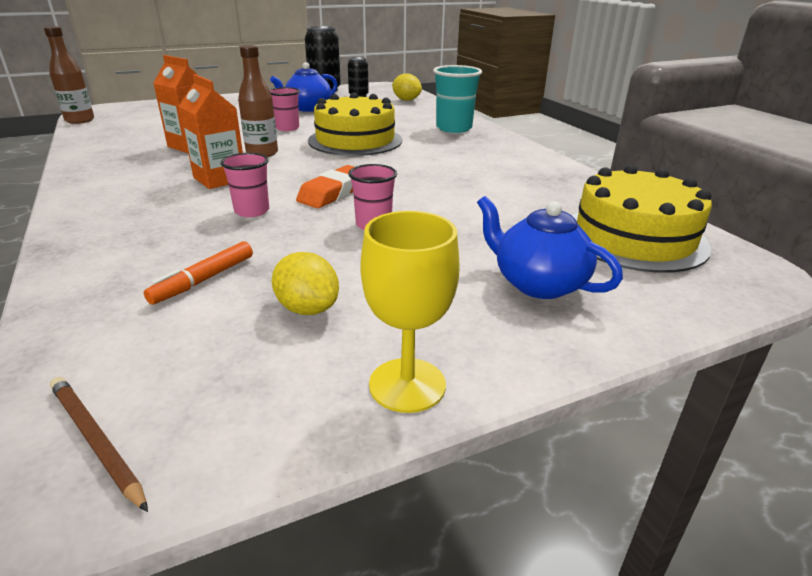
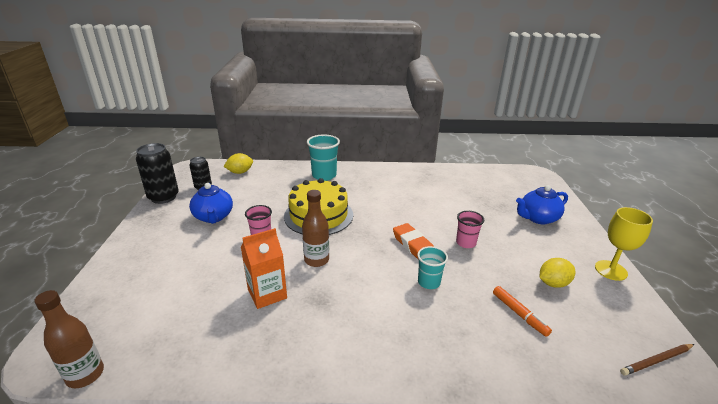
camera: 65 degrees left, 0 degrees up
(220, 179) = (361, 288): orange carton -> none
(252, 211) = (429, 282): pink cup -> turquoise cup
(634, 237) = (501, 183): yellow cake -> none

